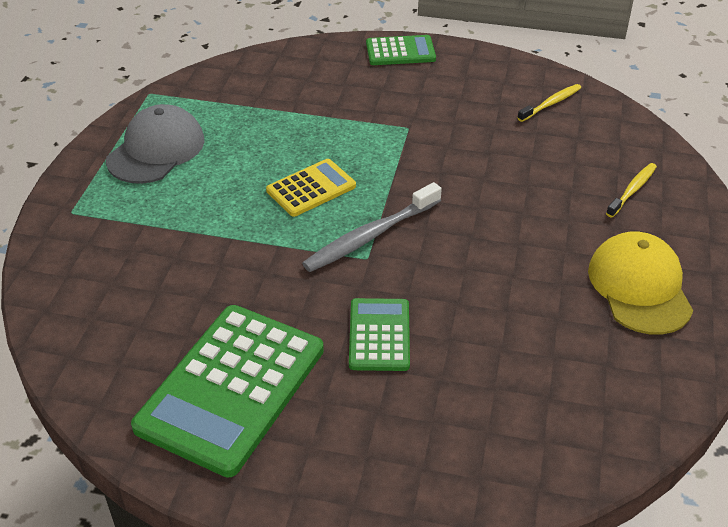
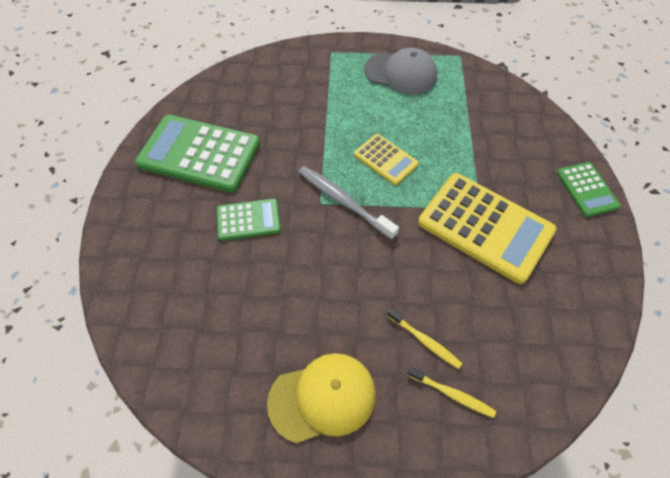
camera: 80 degrees right, 15 degrees up
(434, 129) = (485, 227): none -> yellow calculator
(551, 103) = (561, 317): yellow toothbrush -> yellow toothbrush (425, 341)

